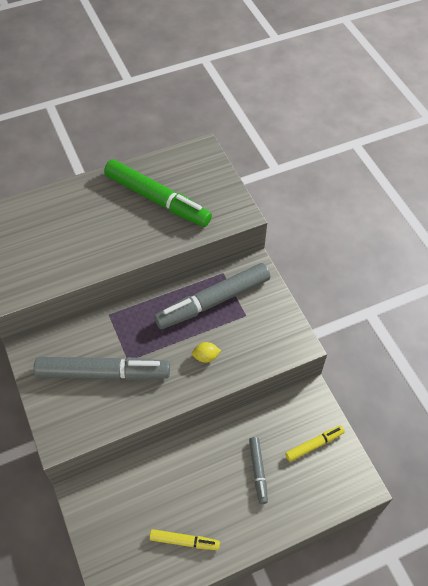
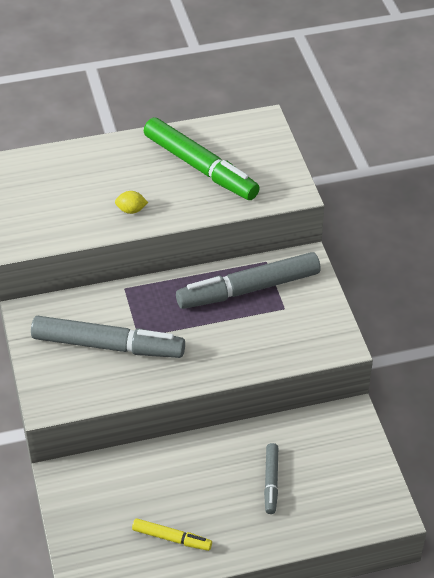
camera: 10 degrees right, 10 degrees down
(206, 357) = (229, 344): yellow lemon -> yellow lemon (131, 210)
(314, 444) = (344, 464): yellow marker -> none

